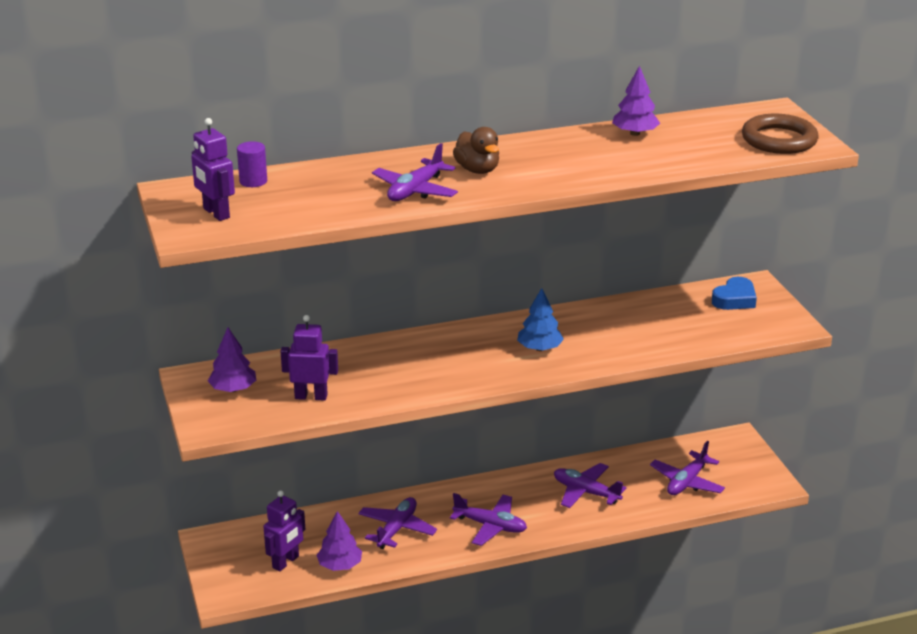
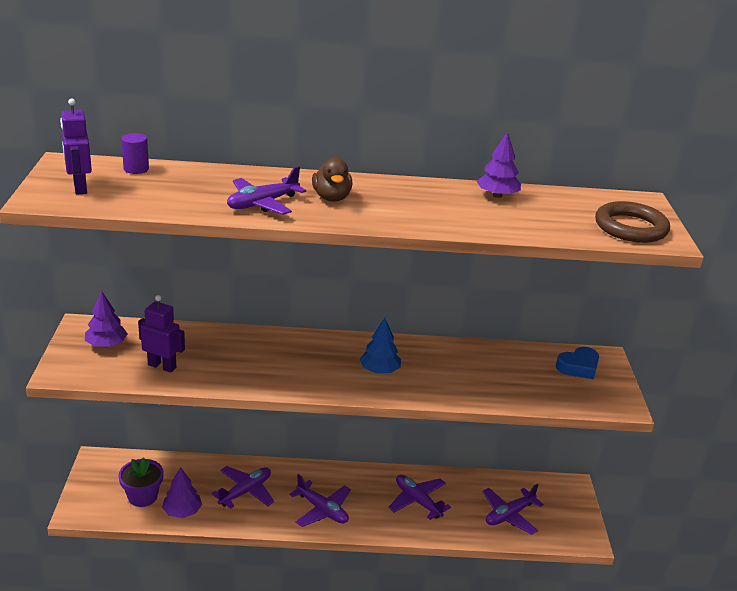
camera: 15 degrees right, 0 degrees up
(286, 562) = (142, 496): purple robot -> purple flower pot

